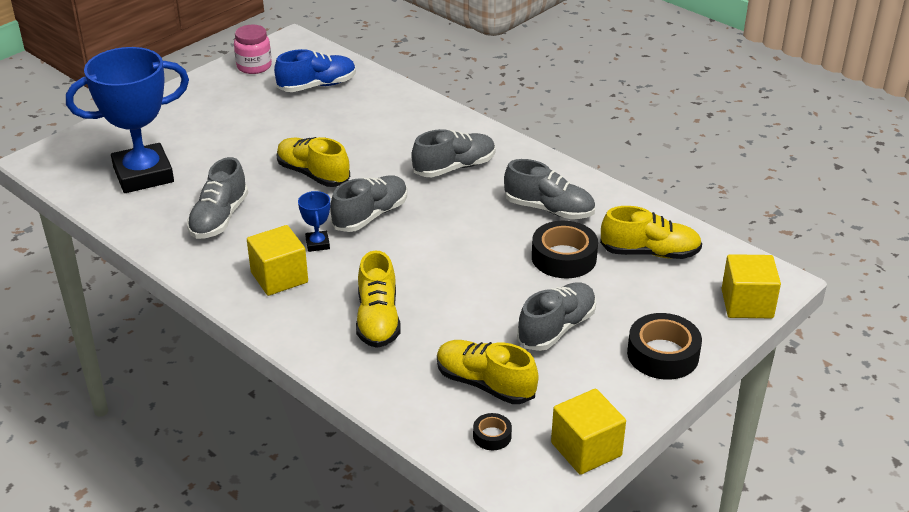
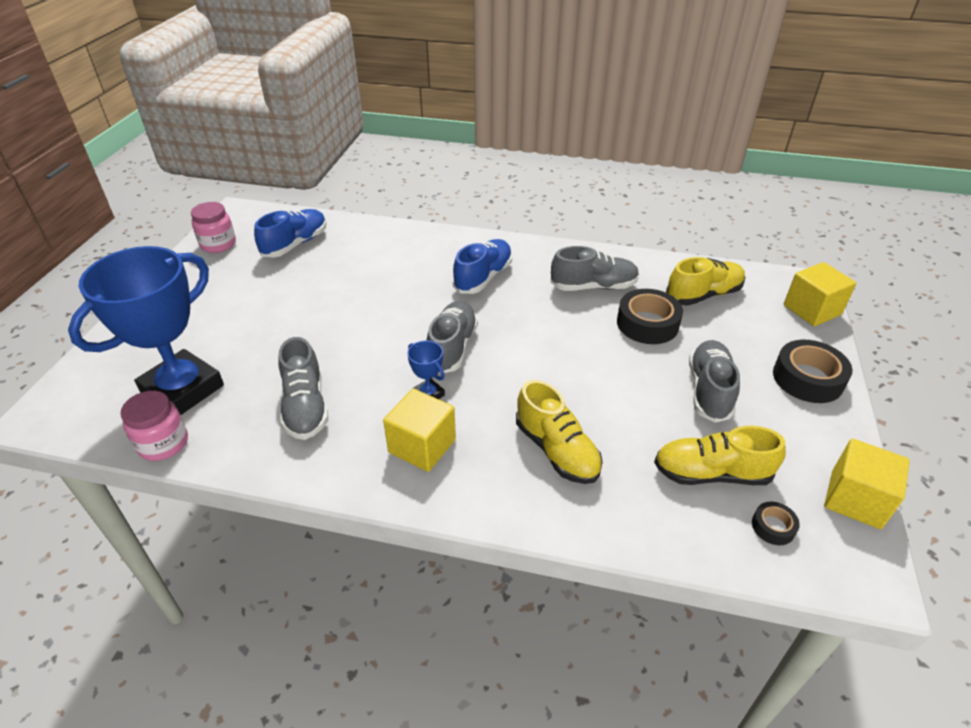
camera: 30 degrees left, 5 degrees up
(104, 207) = (163, 444): none -> pink jar
(313, 174) = (363, 326): yellow shoe -> none
(454, 167) = (483, 277): grey shoe -> blue shoe

